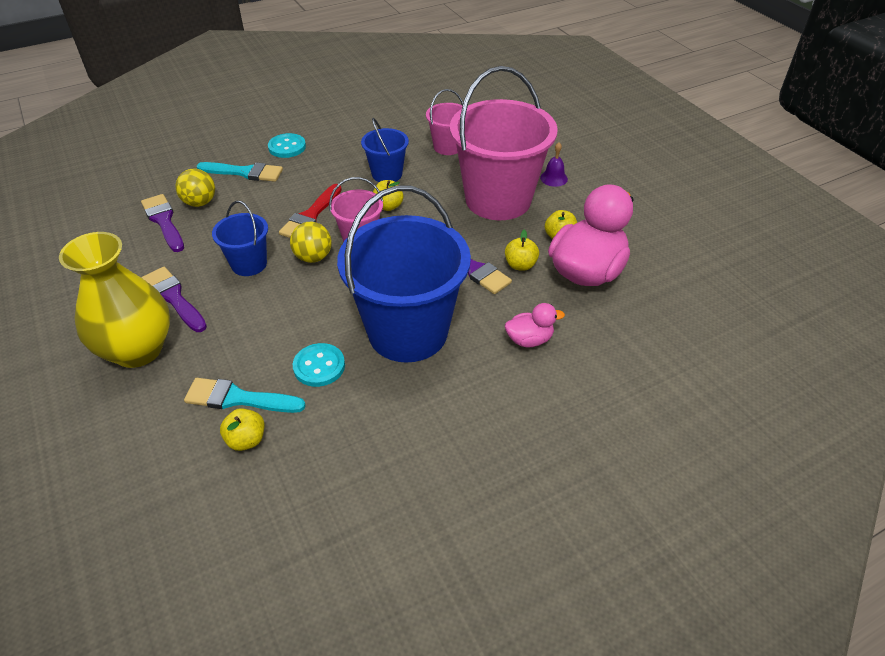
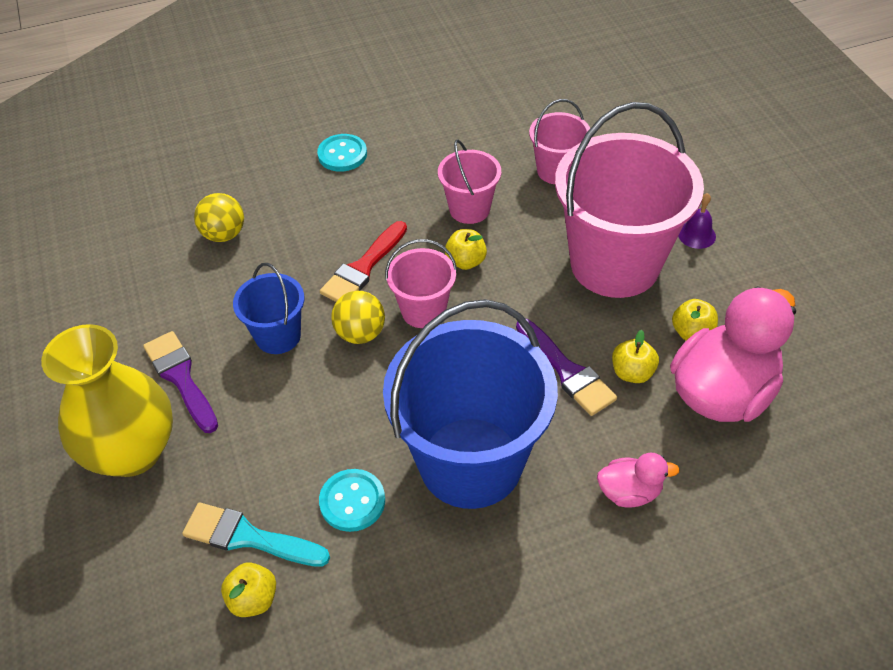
camera: 10 degrees right, 5 degrees up
(164, 221) = (177, 259): purple brush -> none
(245, 172) = (284, 191): turquoise brush -> none
(387, 174) = (469, 209): blue bucket -> pink bucket

